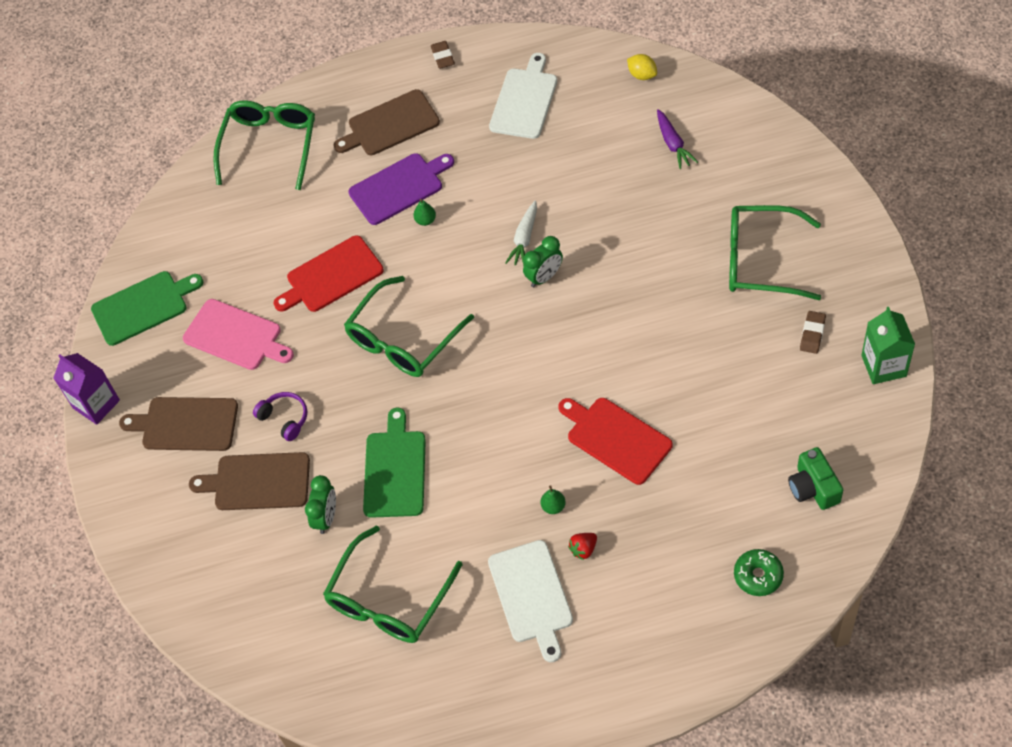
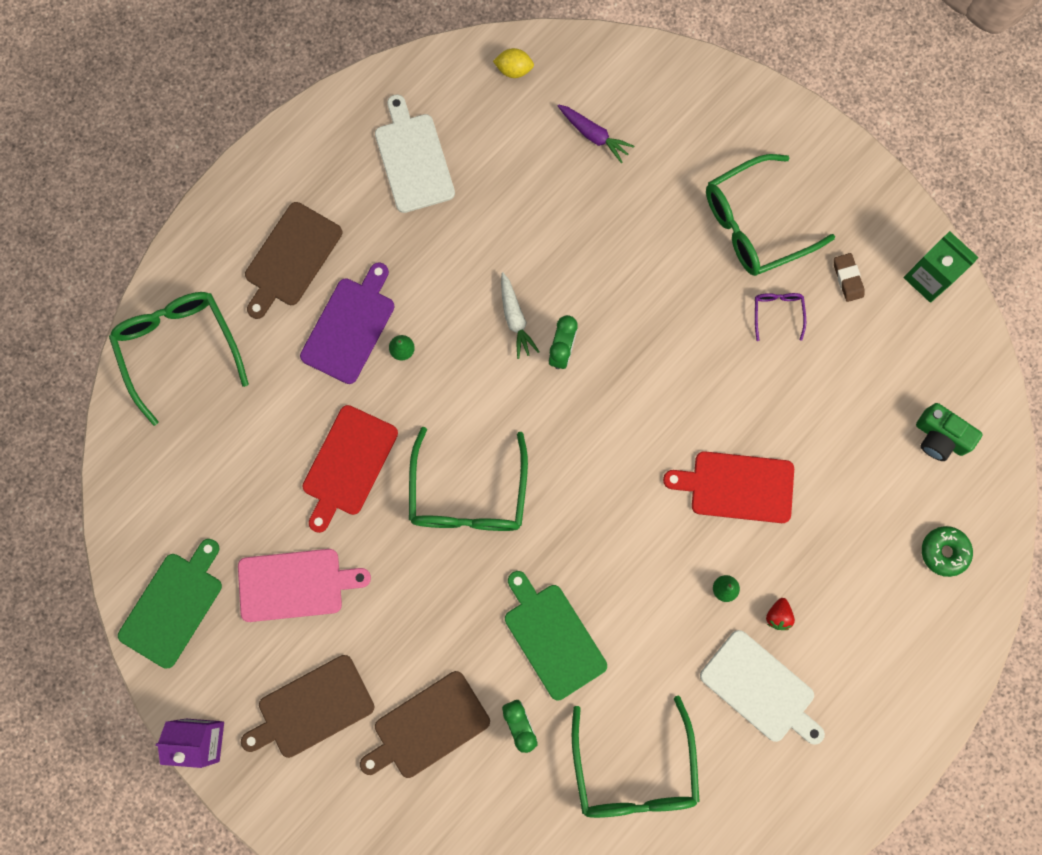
camera: 40 degrees left, 20 degrees up
(284, 419) = (408, 645): purple headphones -> none
(443, 57) = (293, 149): brown eraser -> none
(736, 331) = (777, 313): none -> purple glasses

